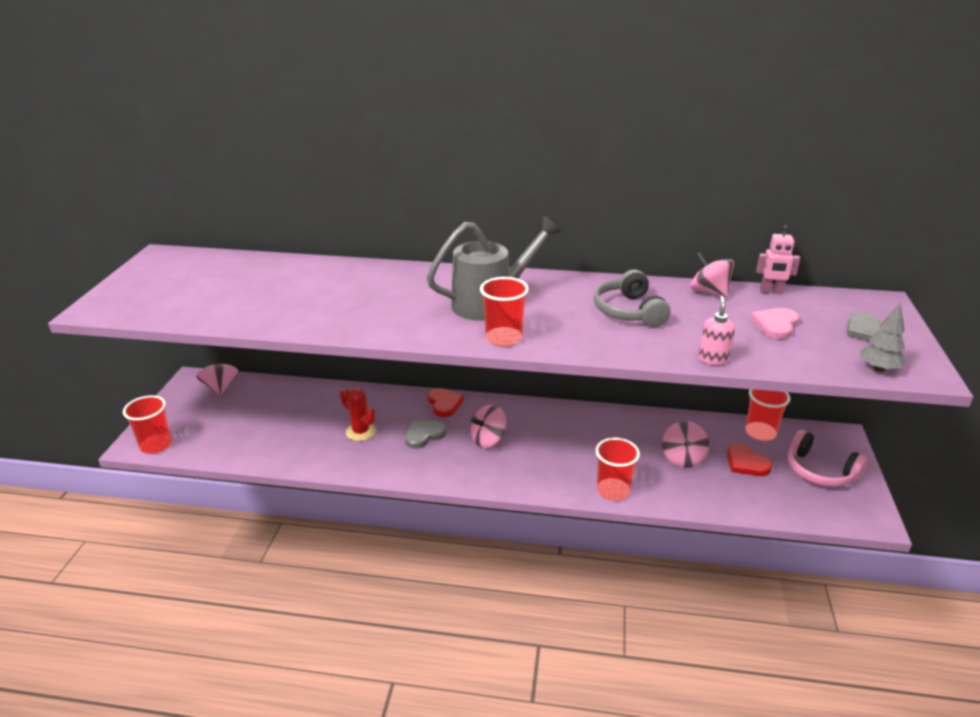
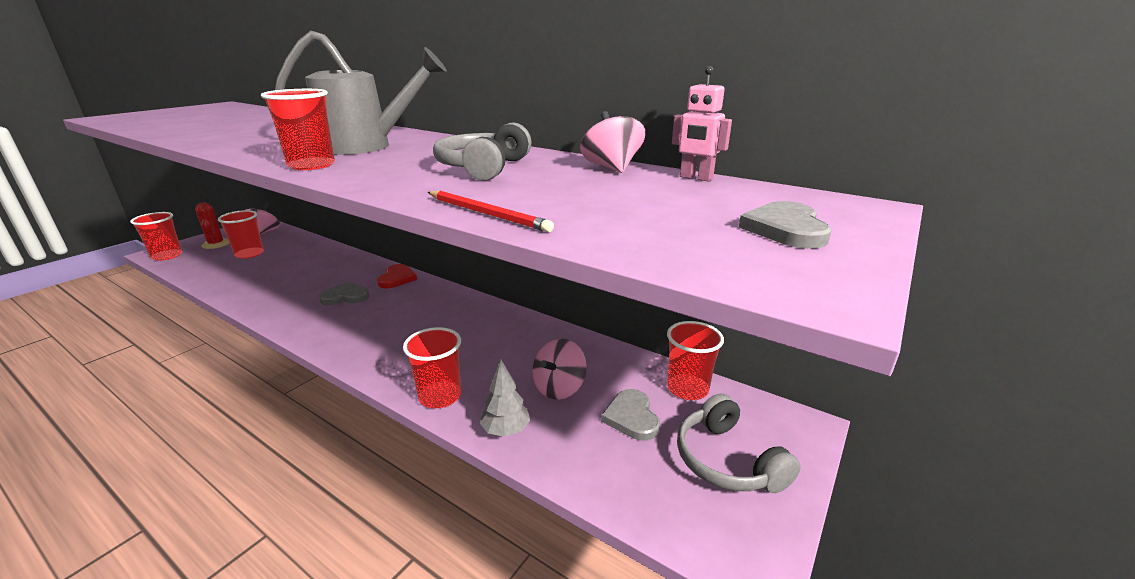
camera: 25 degrees right, 5 degrees down
(250, 417) = (249, 254): none -> red cup
(360, 432) = (304, 282): red cactus -> red cactus (216, 244)
(488, 439) = (390, 314): pink spinning top -> none
(713, 359) = (487, 214): pink soap dispenser -> red pencil
(746, 463) = (631, 417): red heart -> grey heart
(775, 325) = (643, 202): pink heart -> none
(819, 471) = (727, 460): pink headphones -> grey headphones
(878, 368) = (732, 269): grey tree -> grey tree (506, 430)

